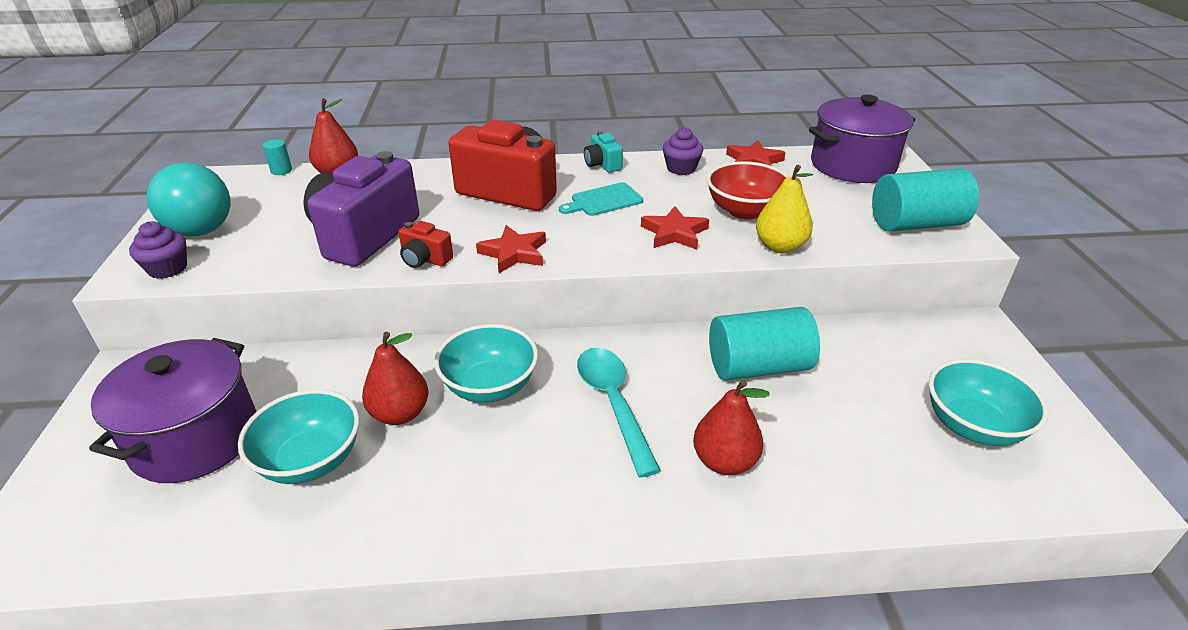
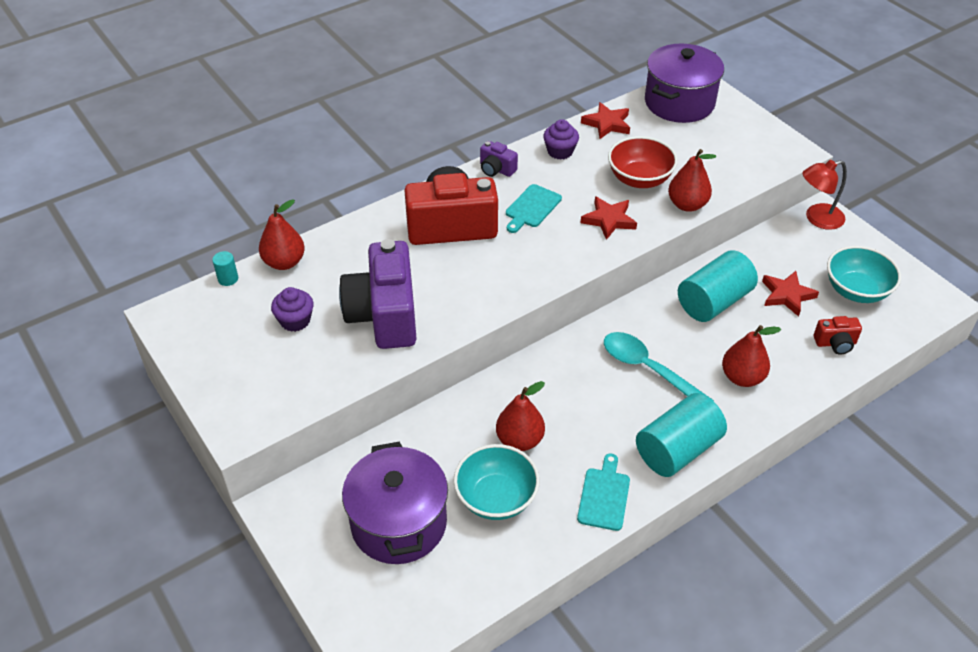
camera: 30 degrees left, 10 degrees up
(167, 268) = (262, 410): purple cupcake -> purple cupcake (295, 320)
(197, 223) = (226, 361): turquoise light bulb -> none
(423, 518) = (604, 496): none -> turquoise cutting board
(425, 259) = (455, 317): red camera -> red camera (835, 343)
(490, 386) = (559, 393): turquoise bowl -> none
(514, 253) = (514, 284): red star -> red star (787, 295)
(602, 164) = (496, 169): turquoise camera -> purple camera
(780, 247) = (687, 205): yellow pear -> red pear
(916, 224) = (757, 149): turquoise cylinder -> turquoise cylinder (677, 450)
(969, 331) = (817, 219): none -> red lamp

